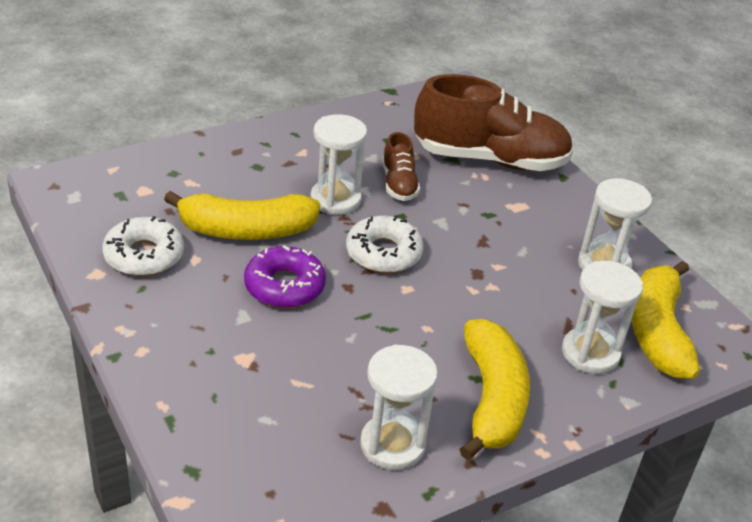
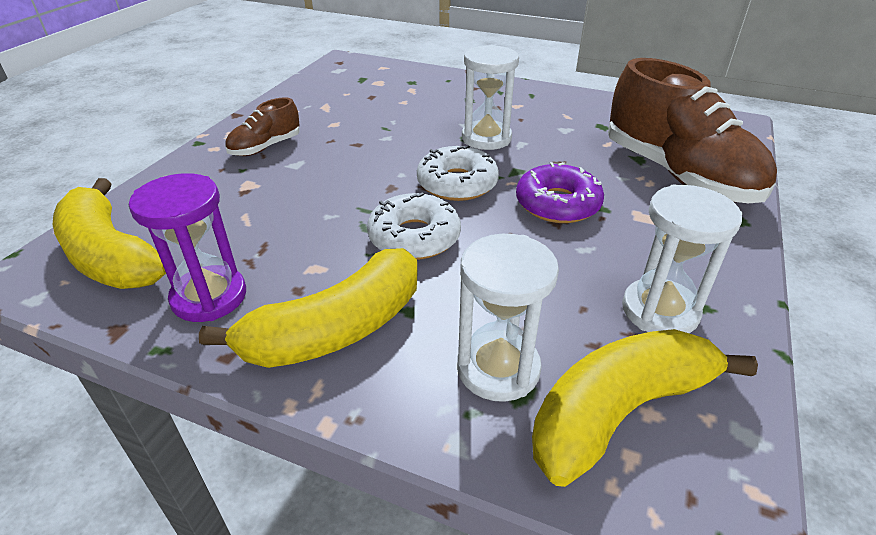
camera: 55 degrees right, 0 degrees up
(144, 256) = (312, 109): white donut -> white donut (414, 237)
(246, 231) = (392, 125): yellow banana -> yellow banana (110, 255)
(284, 286) = (352, 163): purple donut -> purple donut (557, 204)
(392, 445) = (209, 297): white hourglass -> purple hourglass
(399, 184) = (556, 152): brown shoe -> brown shoe (265, 147)

